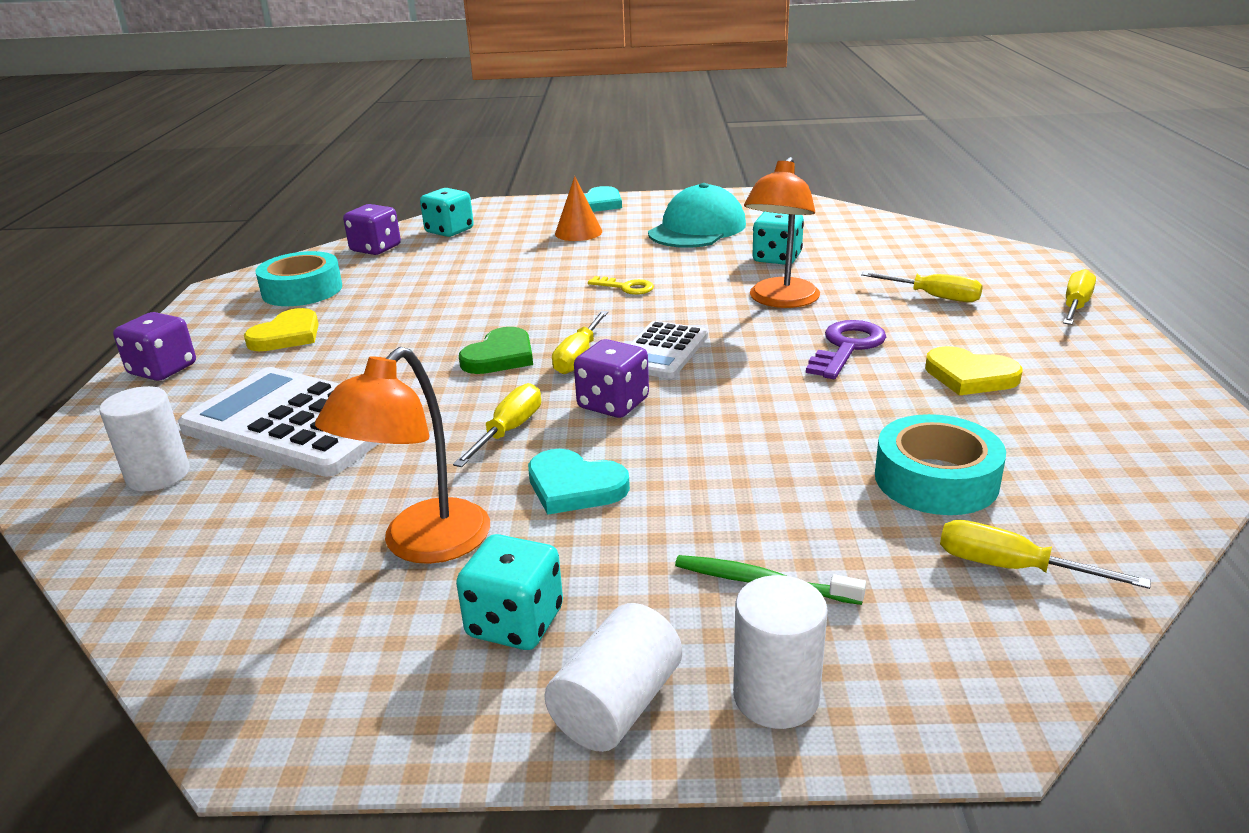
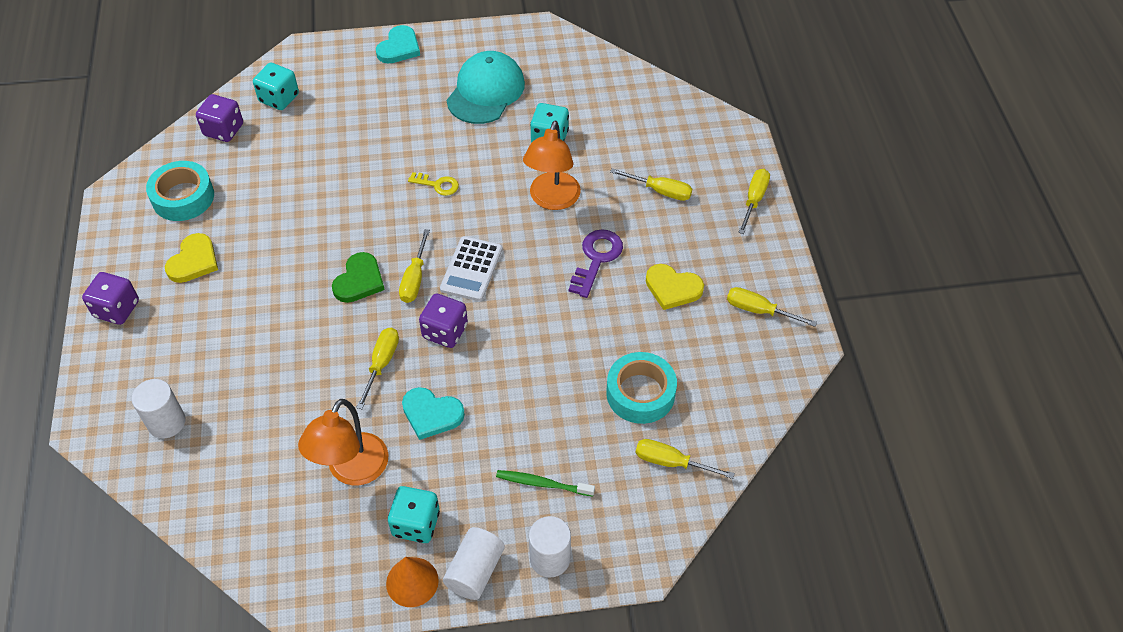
camera: 10 degrees left, 25 degrees up
(298, 423) = (239, 364): white calculator -> none
(578, 232) = (389, 99): orange cone -> orange cone (412, 582)
(1119, 401) = (758, 310): none -> yellow screwdriver

